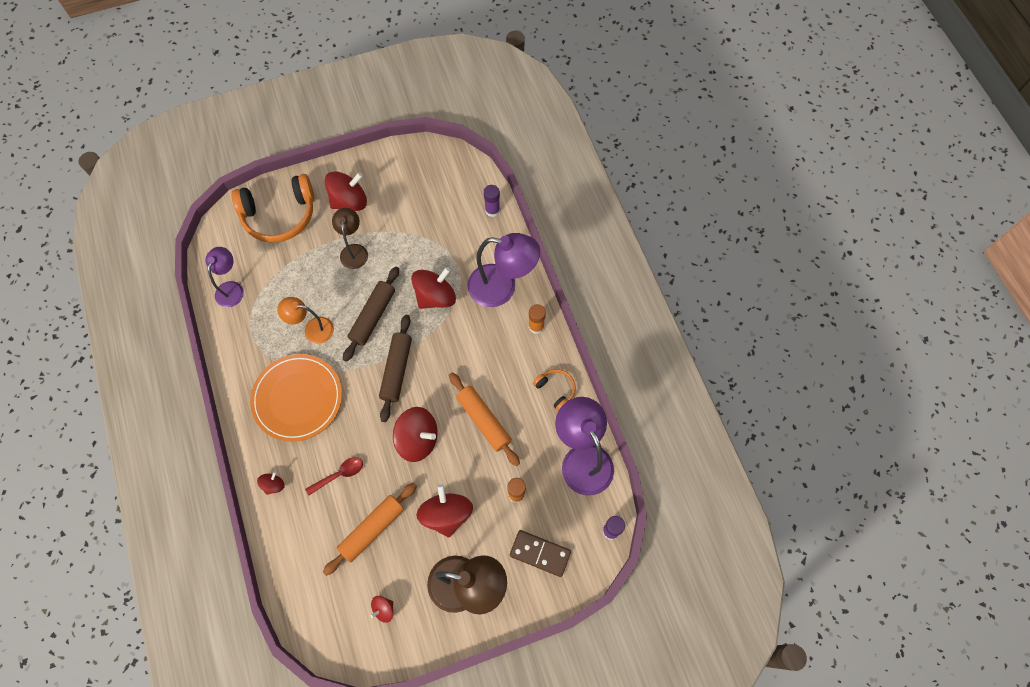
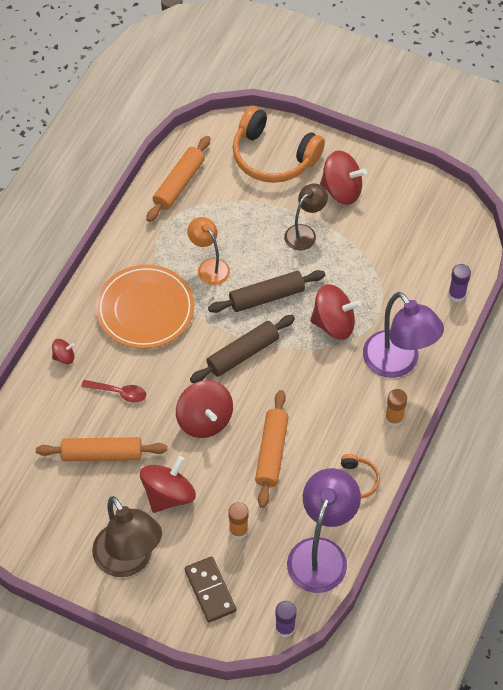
camera: 45 degrees right, 10 degrees down
(231, 288) = (179, 184): purple lamp -> orange rolling pin
(384, 609) = (52, 518): red spinning top -> none

